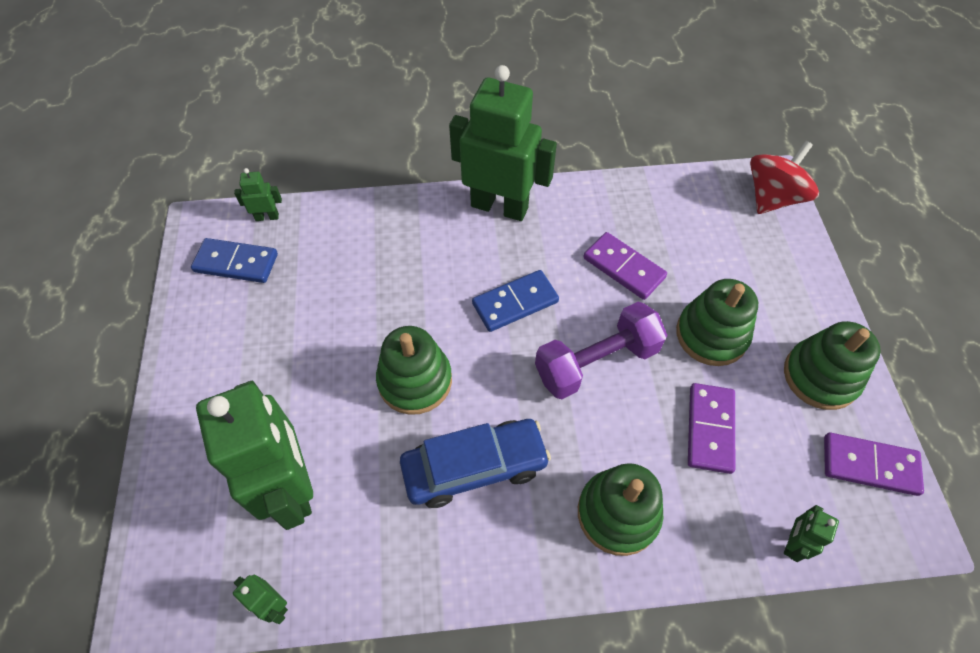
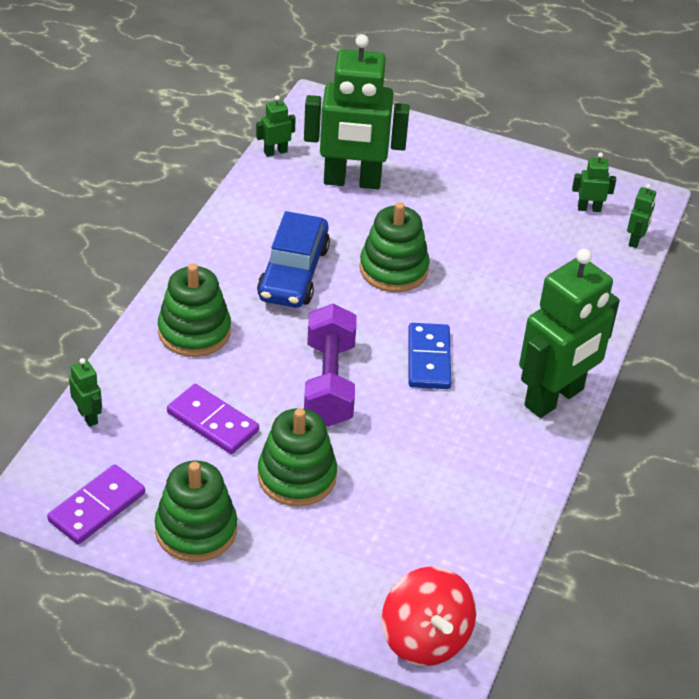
camera: 115 degrees right, 15 degrees down
(236, 263) = (589, 208): blue domino -> green robot
(624, 267) = (416, 454): purple domino -> none

